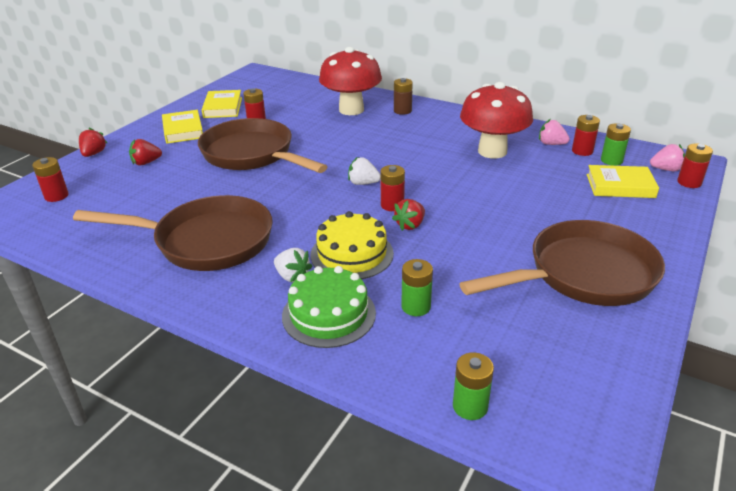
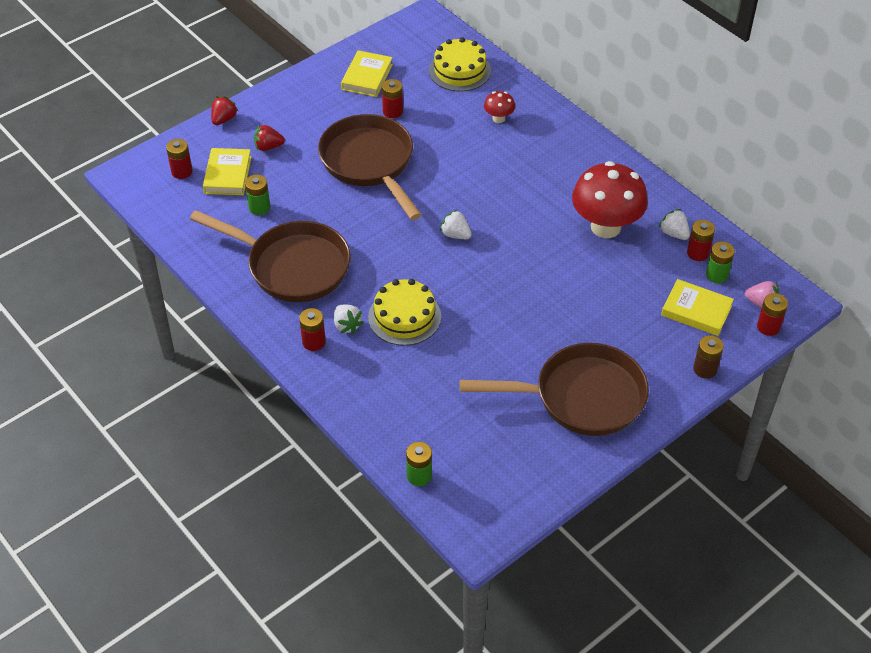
camera: 20 degrees right, 15 degrees up
(183, 130) = (316, 105): yellow book -> yellow book (227, 175)
(301, 92) = (459, 70): none -> yellow cake
(329, 314) = (359, 370): green cake -> none
(351, 110) = (498, 118): red mushroom -> red mushroom, size x0.45
(392, 205) = (467, 271): red battery -> red battery (314, 342)
(402, 111) = (552, 135): brown battery -> brown battery (705, 369)
(410, 225) = (470, 300): red strawberry -> none
(416, 307) = (428, 384): green battery -> green battery (259, 207)
(551, 144) = (674, 233): pink strawberry -> white strawberry

